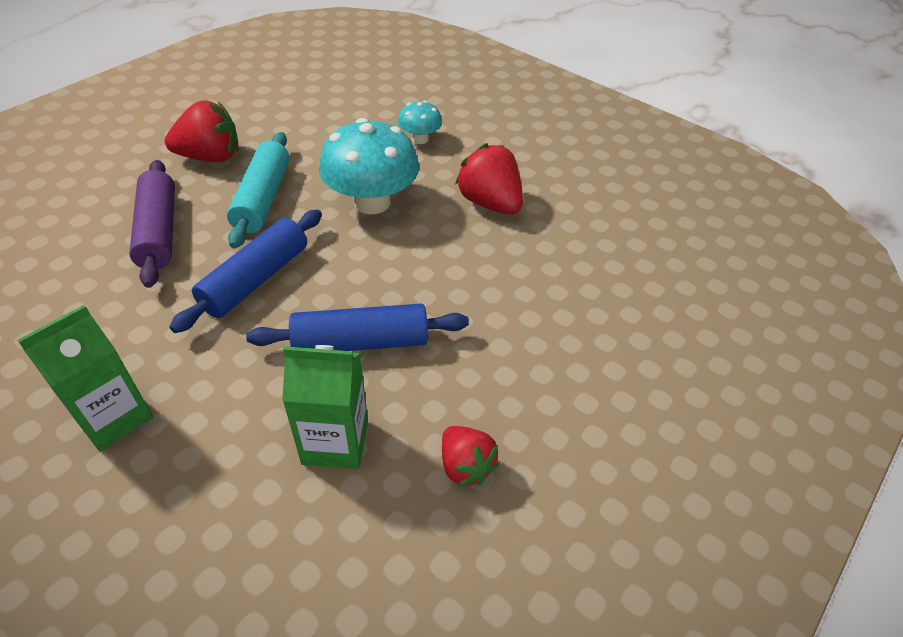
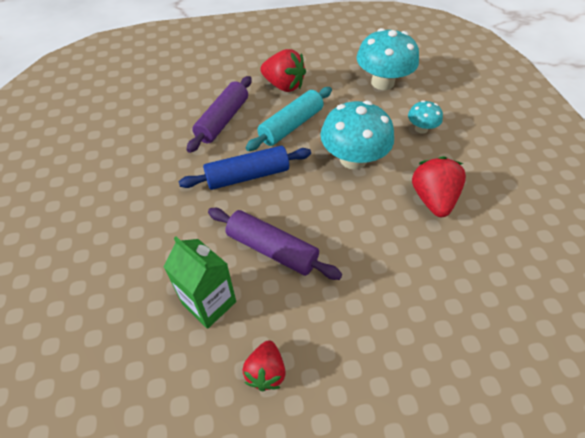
camera: 40 degrees right, 5 degrees up
(113, 417) = (123, 217): green carton -> none
(335, 107) = (382, 83): none -> turquoise mushroom
(361, 342) = (272, 249): blue rolling pin -> purple rolling pin

